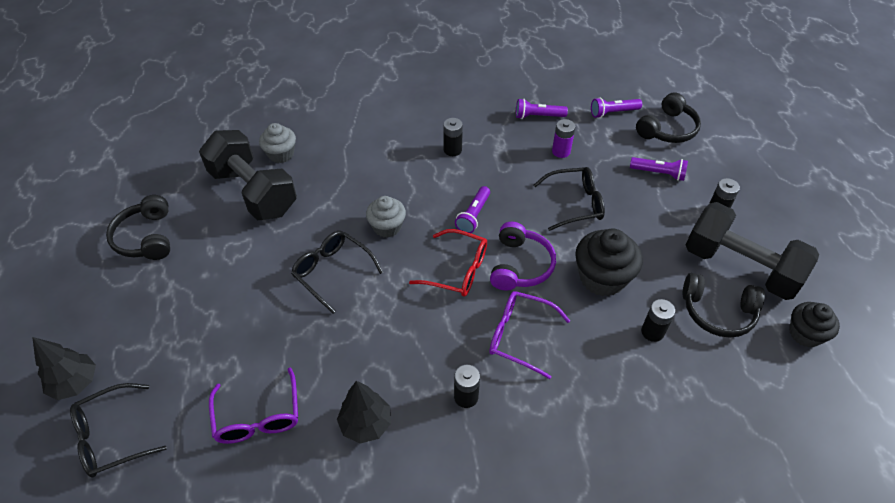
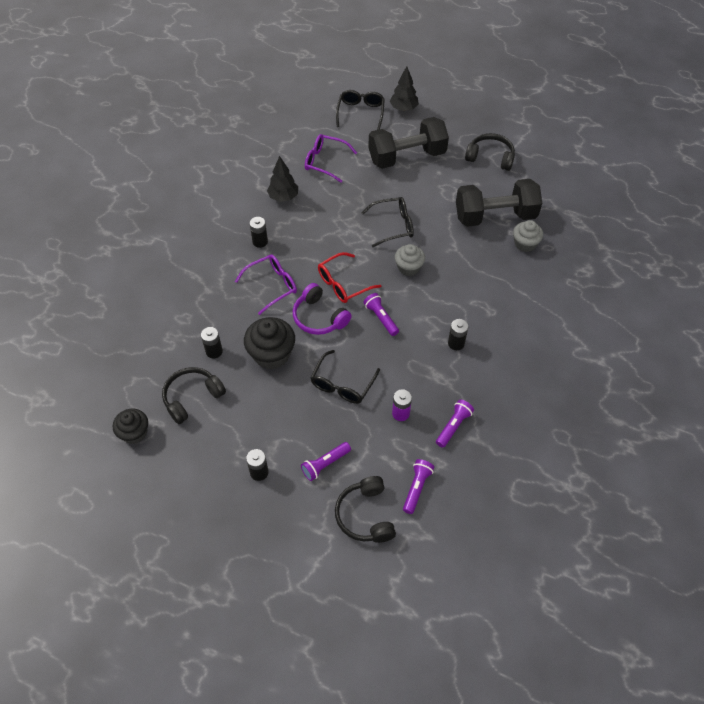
camera: 125 degrees right, 5 degrees up
(740, 267) = (207, 442): black dumbbell -> black dumbbell (407, 157)

